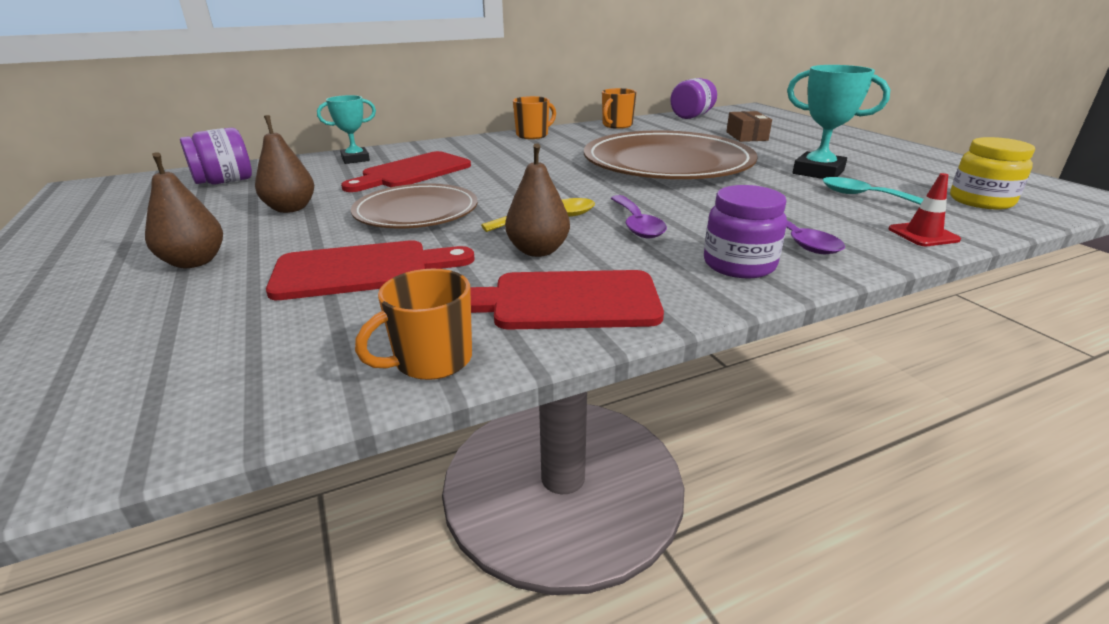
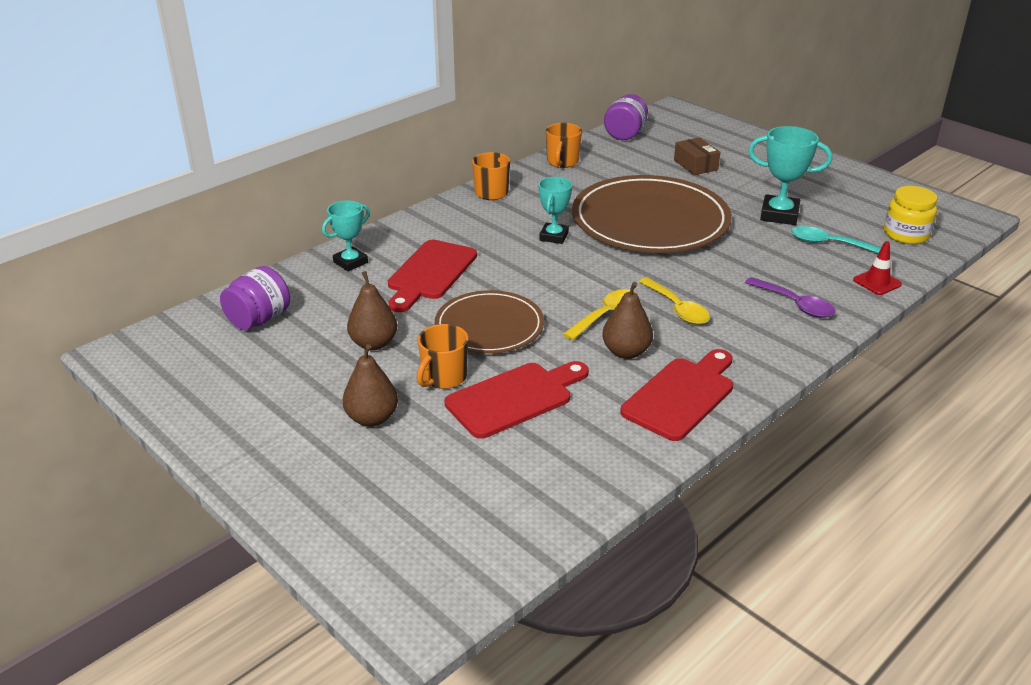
camera: 20 degrees left, 5 degrees up
(431, 360) = (637, 459): orange mug -> orange mug (443, 377)
(558, 163) = (554, 236): none -> turquoise trophy
(565, 301) = (681, 395): red cutting board -> red cutting board turned 150 degrees clockwise
(636, 224) = (677, 308): purple spoon -> yellow spoon
(739, 264) = (771, 338): purple jar -> none

